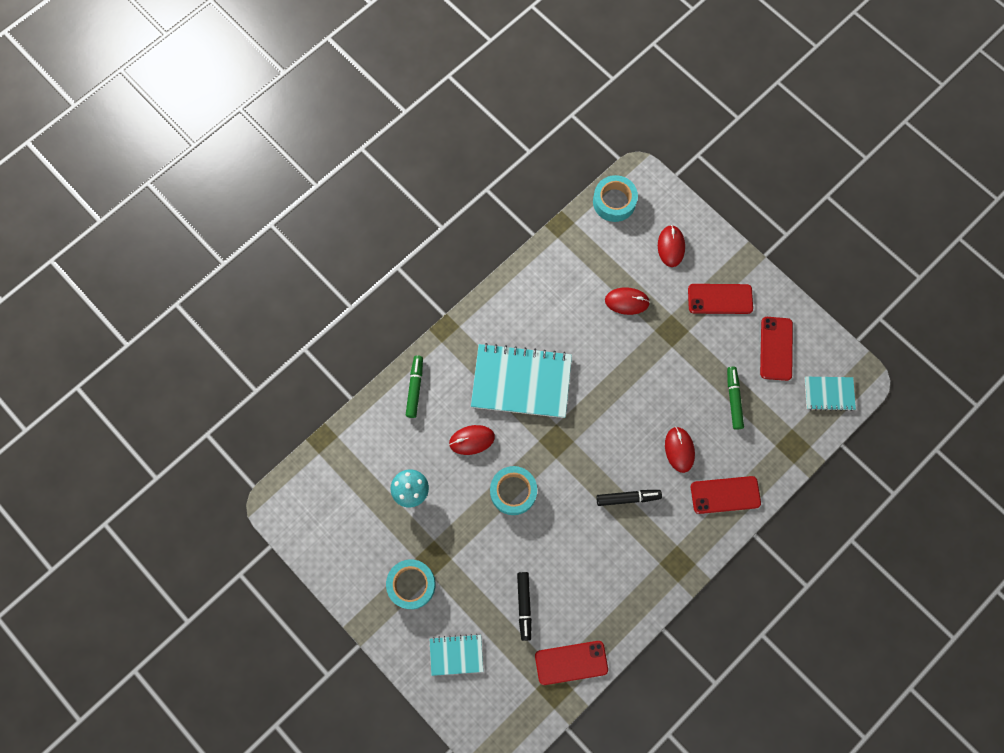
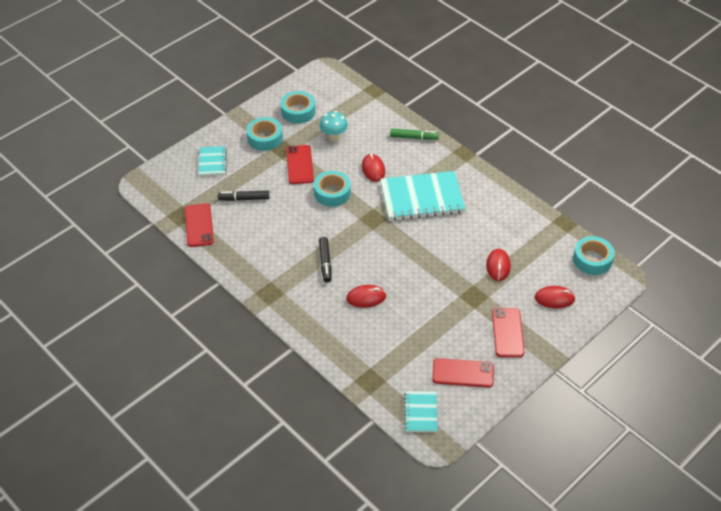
camera: 90 degrees right, 25 degrees down
(360, 541) = (298, 111): none -> turquoise tape
(521, 382) = (422, 198): turquoise notebook -> turquoise notebook turned 75 degrees clockwise
(725, 495) = (326, 328): red phone -> red phone (299, 165)
(733, 399) = (412, 338): green marker -> none

